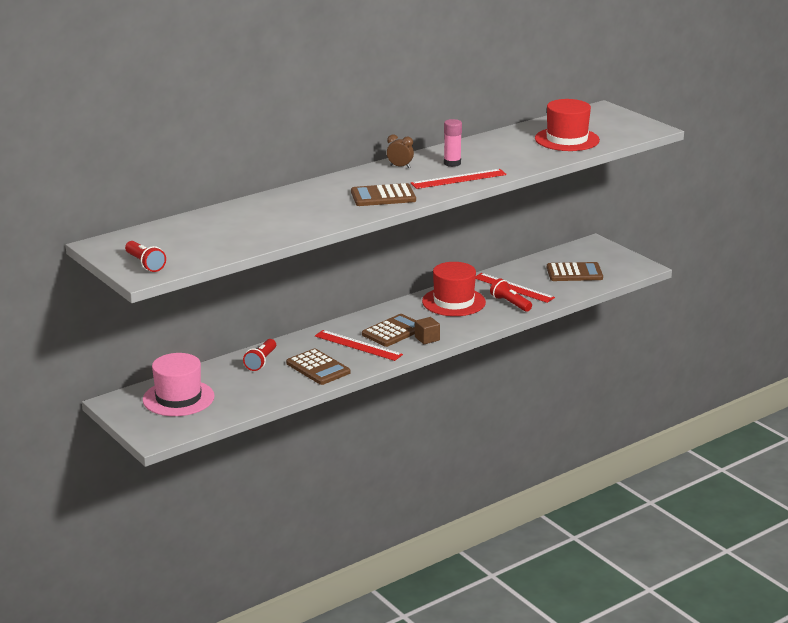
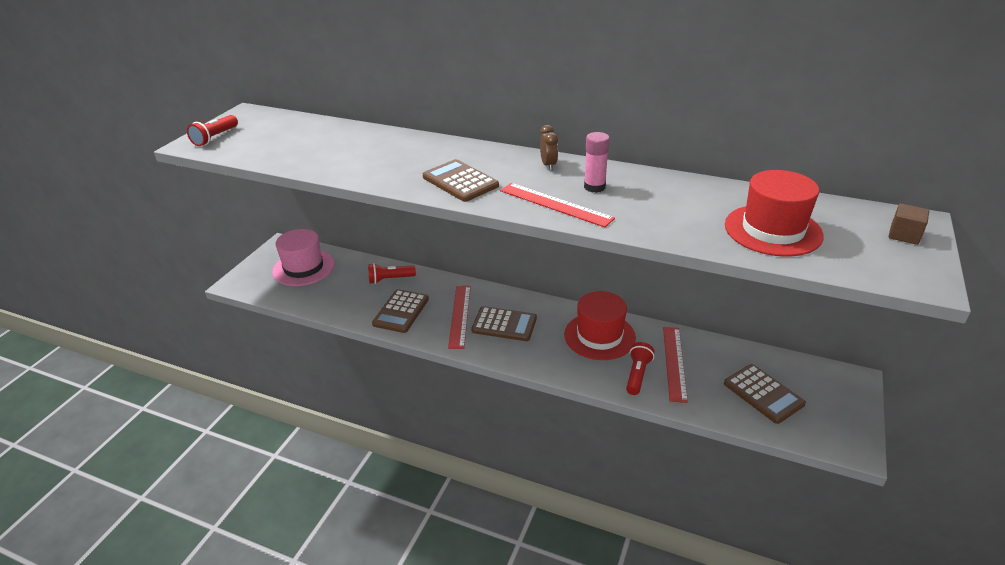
camera: 60 degrees right, 10 degrees up
(427, 339) = (508, 350): brown cube -> brown cube (904, 235)

